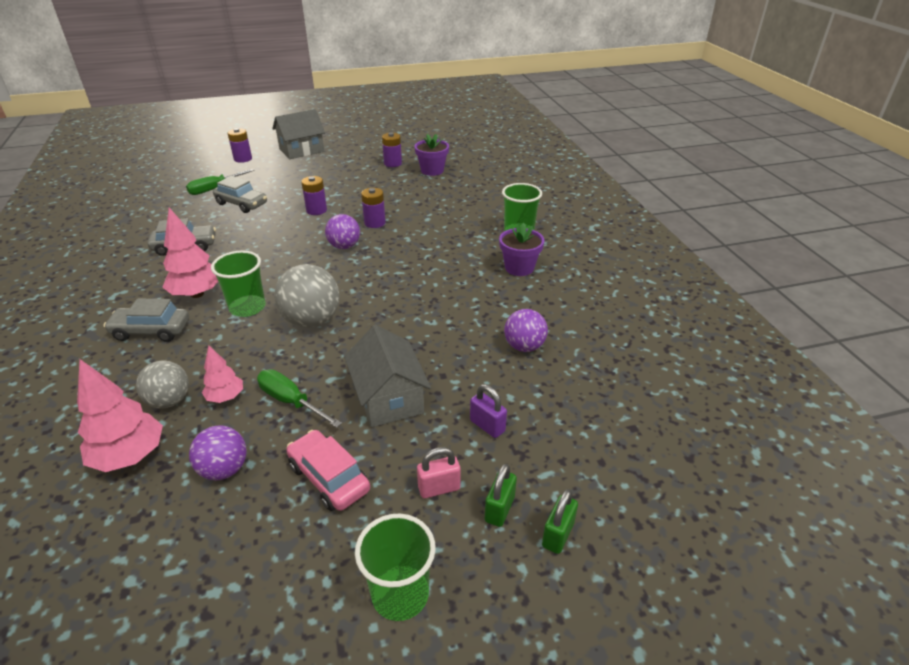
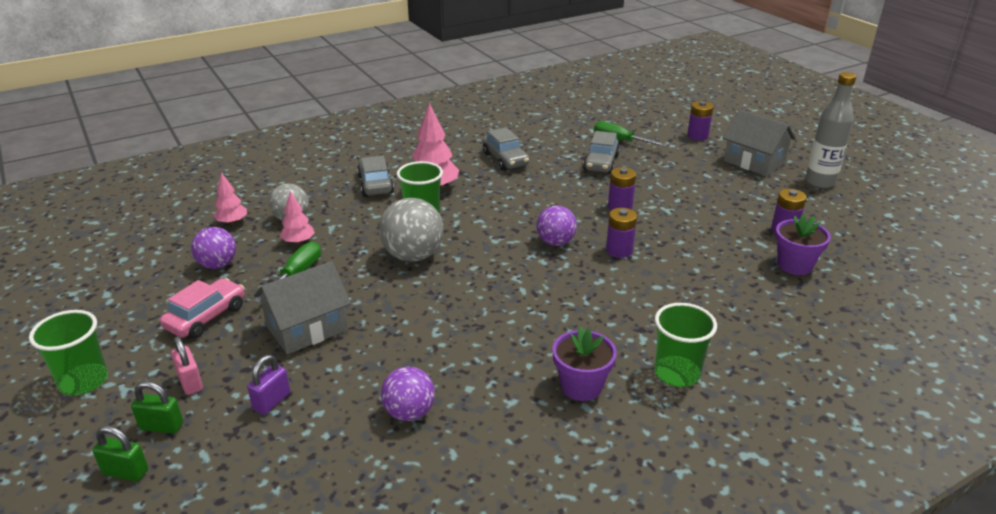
camera: 75 degrees right, 5 degrees down
(130, 456) = (232, 222): pink tree -> pink tree, size x0.58
(347, 138) = (820, 182): none -> grey bottle

